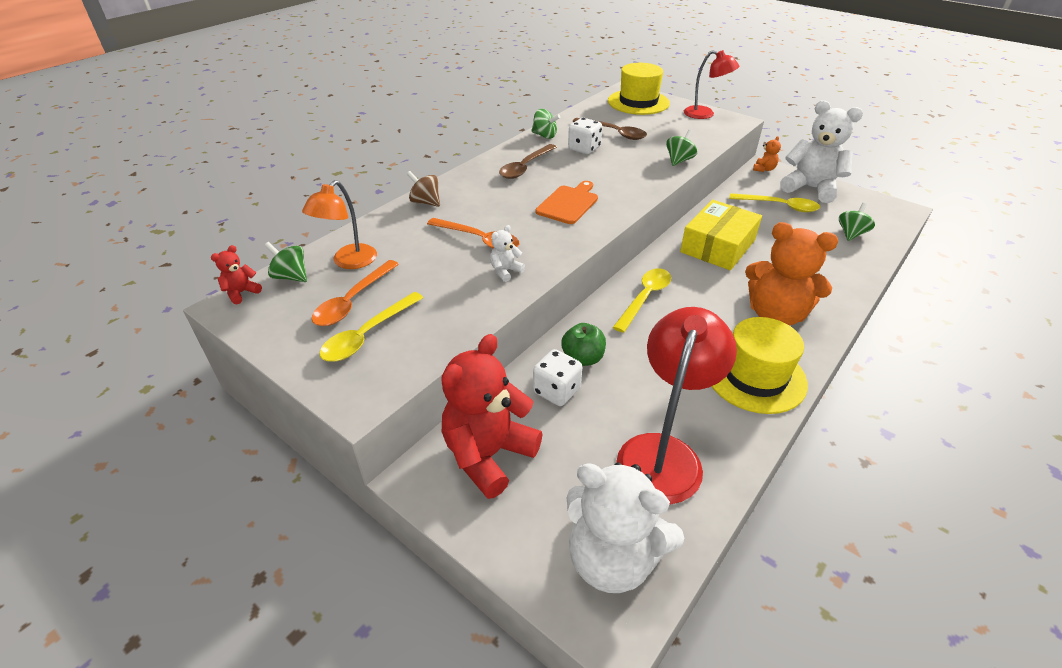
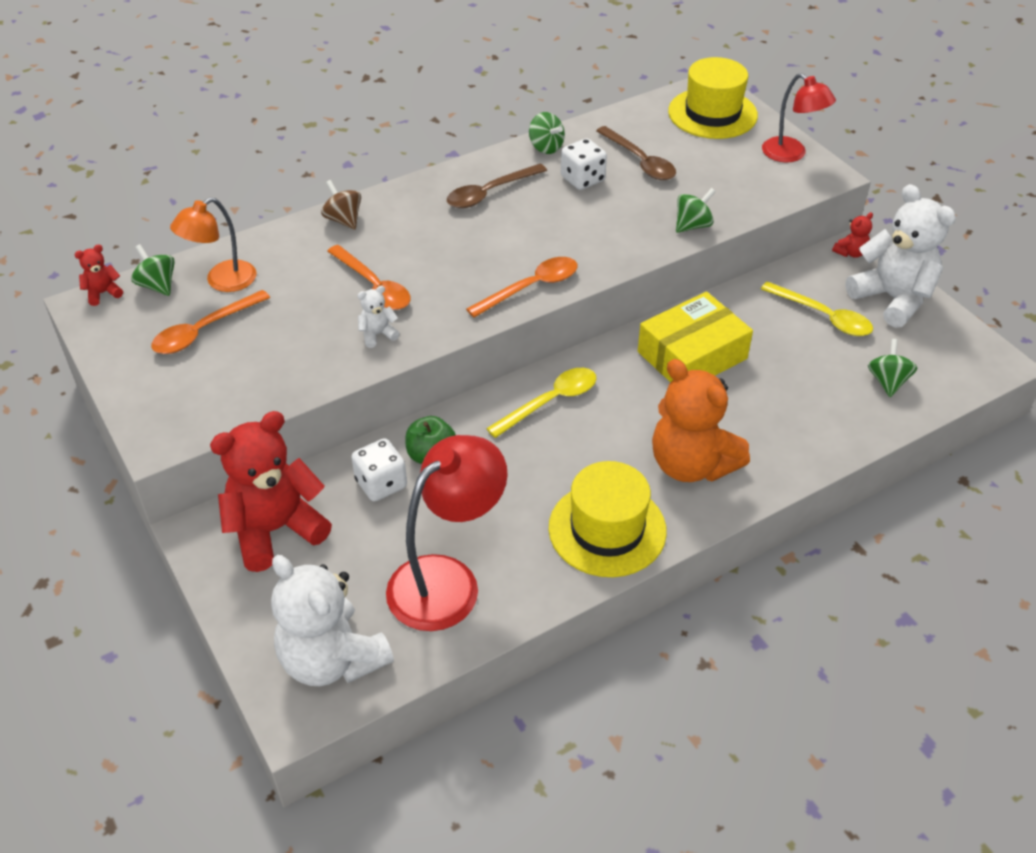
camera: 20 degrees right, 5 degrees up
(367, 335) = (199, 374): yellow spoon -> none
(568, 203) = (506, 260): orange cutting board -> none
(600, 217) = (531, 288): none -> orange spoon
(764, 169) = (850, 253): orange teddy bear -> red teddy bear
(851, 234) = (887, 381): green spinning top -> green spinning top turned 45 degrees counterclockwise

